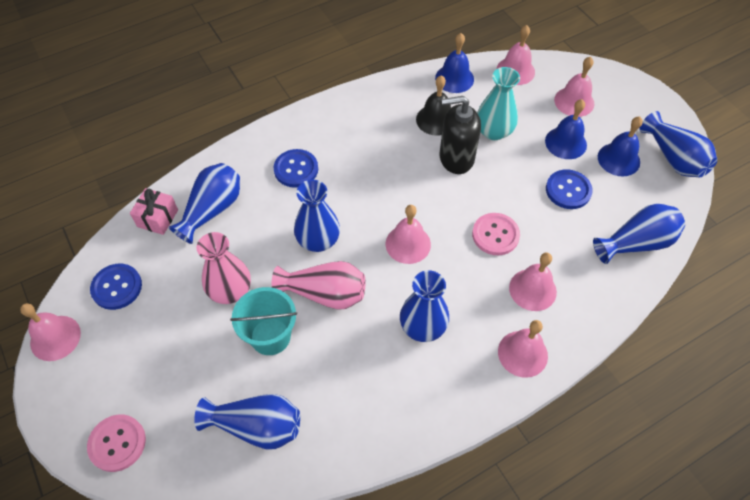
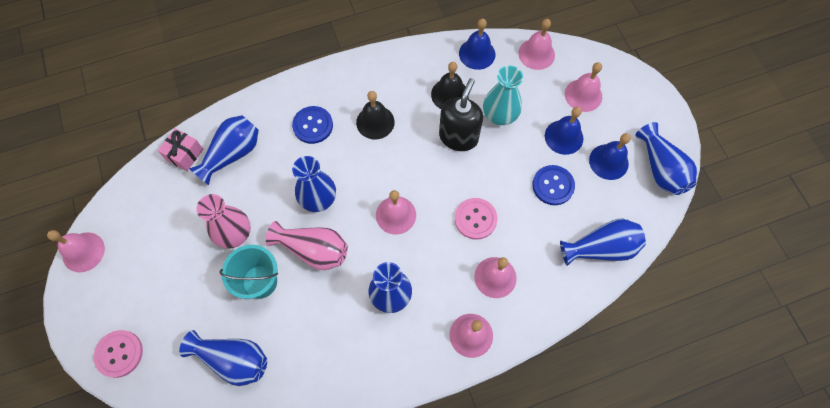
camera: 10 degrees right, 10 degrees up
(117, 287) = (140, 214): blue button -> none
(363, 156) = (375, 122): none -> black bell
(456, 158) = (458, 137): black soap dispenser -> black soap dispenser turned 105 degrees clockwise

